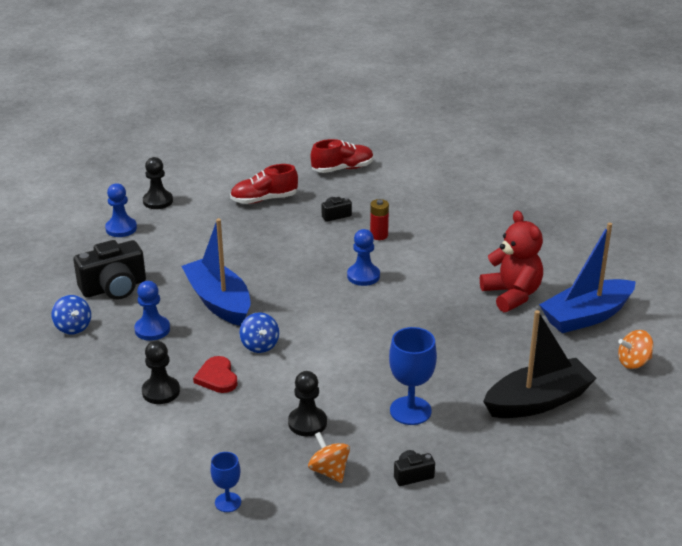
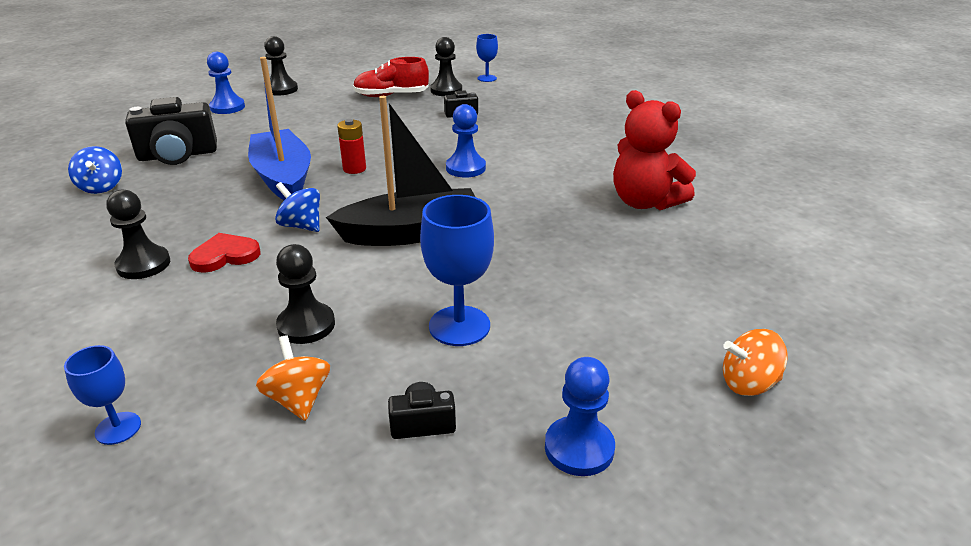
camera: 10 degrees right, 0 degrees up
(152, 329) = (187, 197): blue pawn -> blue pawn (579, 448)
(217, 377) = (225, 256): red heart -> red heart turned 75 degrees clockwise
(260, 345) = (301, 226): blue spinning top -> blue spinning top turned 135 degrees clockwise
(311, 188) = (446, 90): none -> black pawn
(342, 169) = (487, 78): red shoe -> blue goblet
(379, 235) = (501, 133): red battery -> red battery (354, 169)
(512, 295) = (645, 202): red teddy bear -> red teddy bear turned 150 degrees clockwise
(538, 401) = (653, 334): black boat -> black boat (411, 233)
(586, 316) = (741, 234): blue boat -> none
(633, 362) = (807, 297): orange spinning top -> orange spinning top (748, 383)

